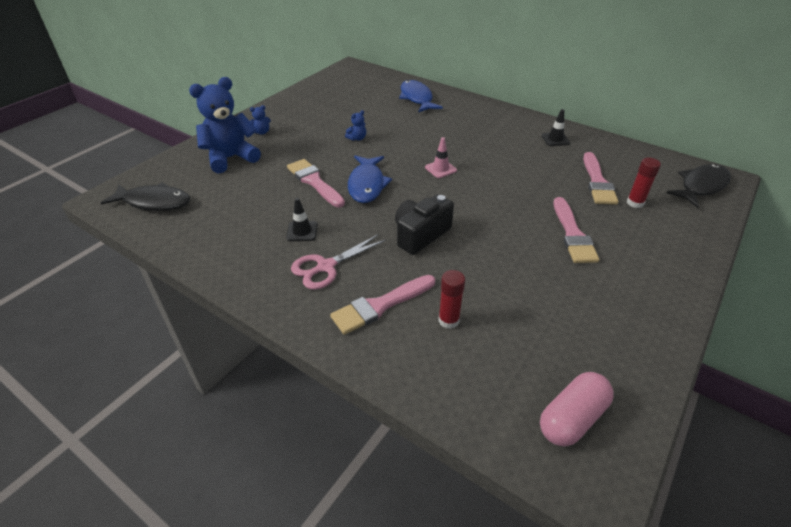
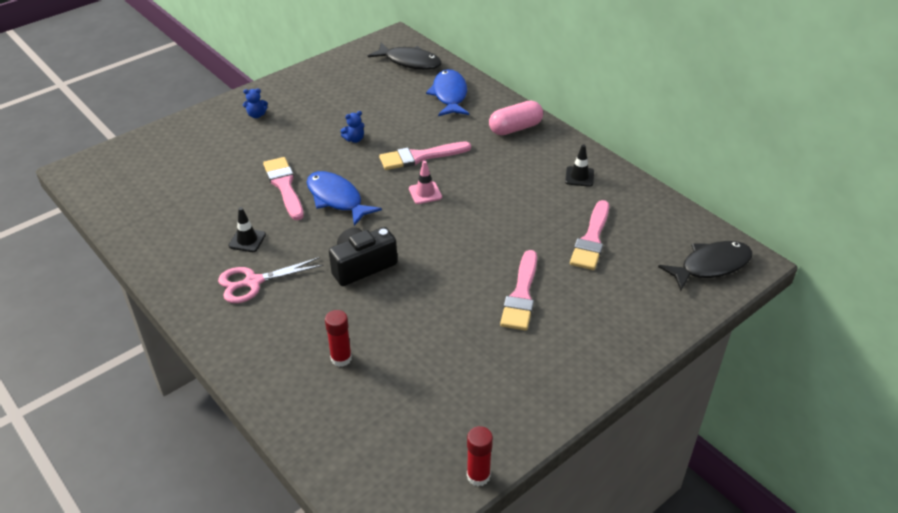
camera: 15 degrees right, 0 degrees up
(154, 202) = (120, 182): black fish -> black fish (410, 62)
(231, 158) = (212, 143): blue teddy bear -> none
(367, 185) = (336, 199): blue fish -> blue fish turned 120 degrees clockwise
(380, 305) = (285, 331): pink brush -> pink brush (420, 157)
(572, 418) = (401, 469): pink capsule -> pink capsule (515, 128)
(635, 203) = (616, 272): red glue stick -> red glue stick (478, 476)

